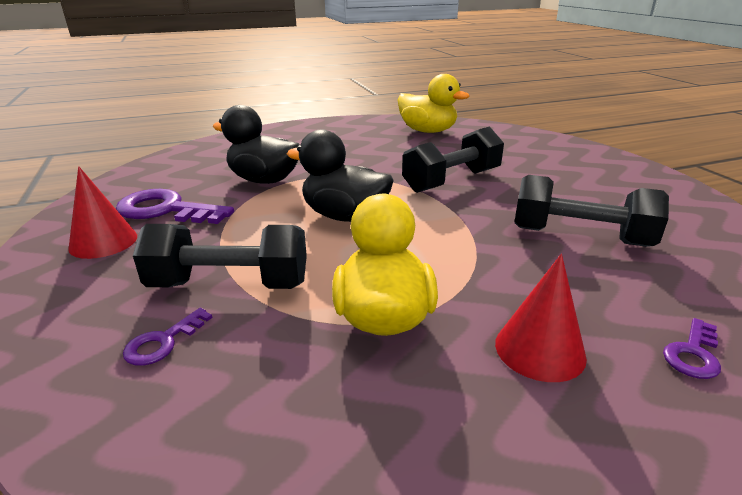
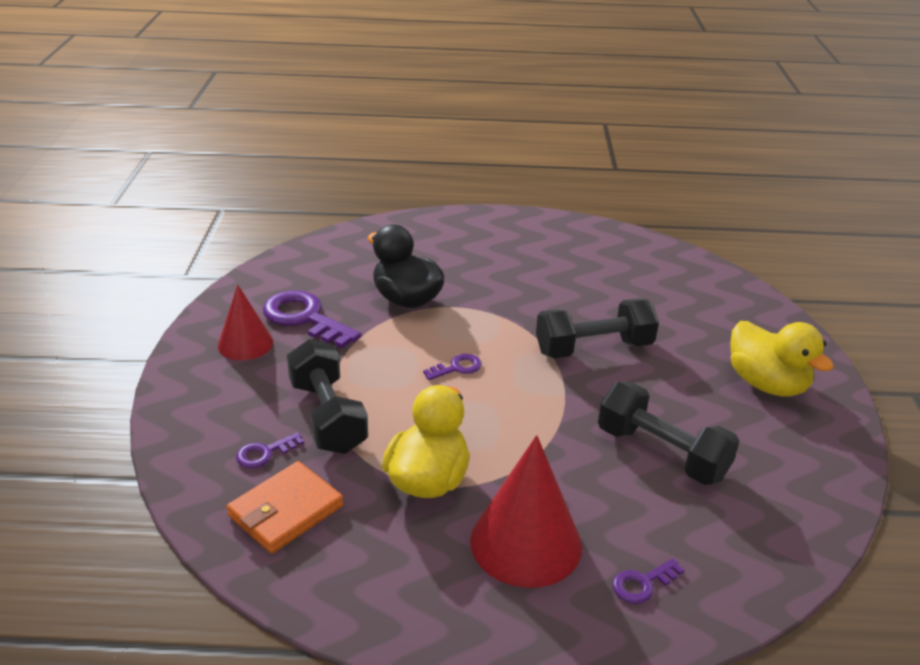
camera: 20 degrees right, 5 degrees up
(220, 404) = (286, 511): none -> orange wallet
(229, 285) = (327, 416): black dumbbell -> black dumbbell turned 45 degrees clockwise
(344, 216) = (457, 368): black duck -> purple key
(427, 131) = (626, 261): yellow duck -> yellow duck (766, 384)
(539, 349) = (526, 543): red cone -> red cone, size x1.60

